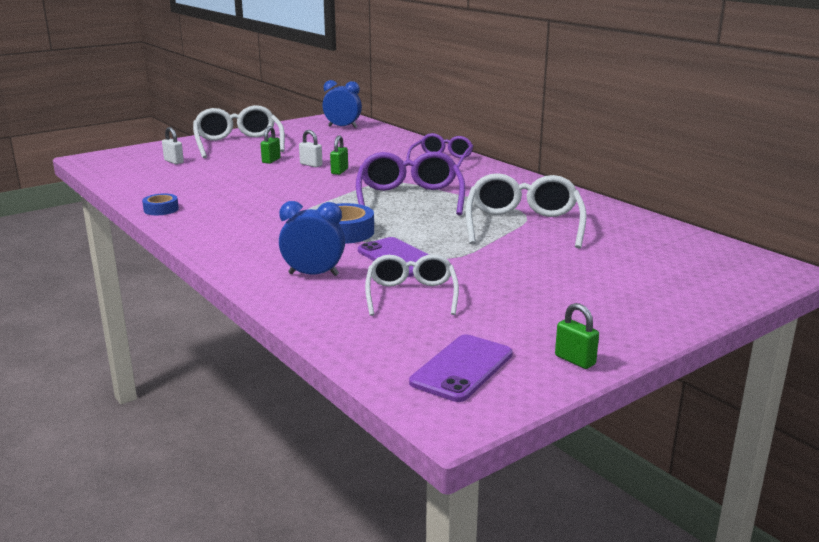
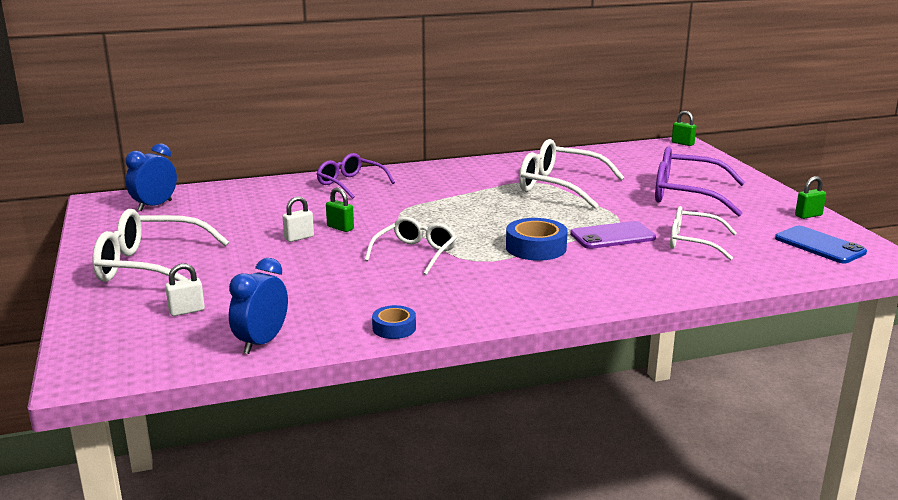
camera: 70 degrees left, 0 degrees up
(271, 160) = (256, 255): green padlock -> green padlock (682, 143)
(302, 197) = (415, 253): none -> white glasses
(313, 274) = (636, 270): blue clock -> blue clock (262, 342)
(409, 198) = (457, 212): purple glasses -> purple glasses (686, 195)
(462, 368) = (819, 245): purple phone -> blue phone

